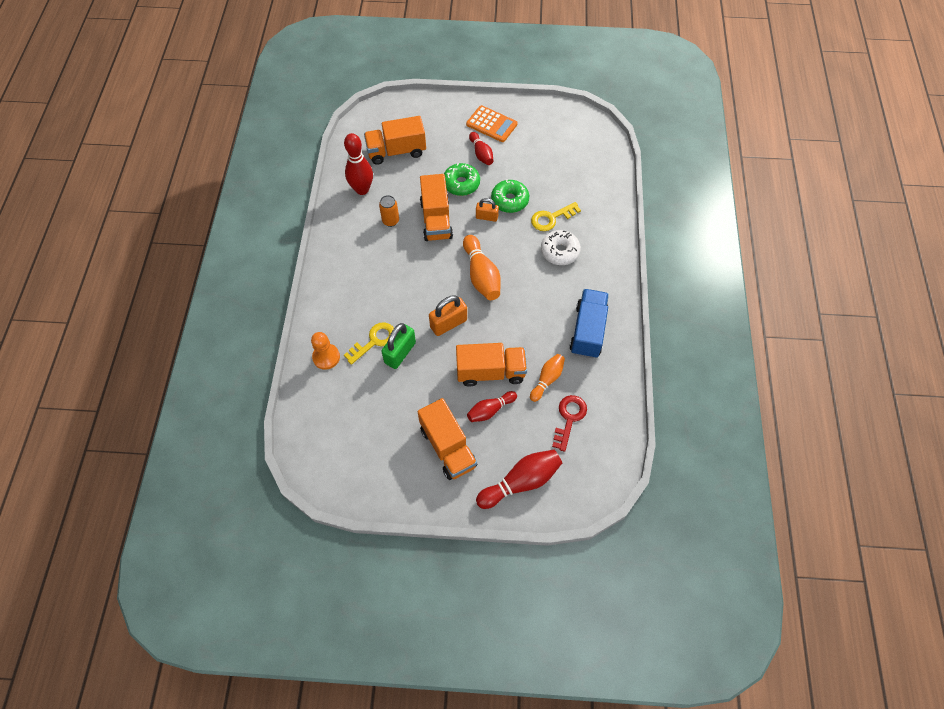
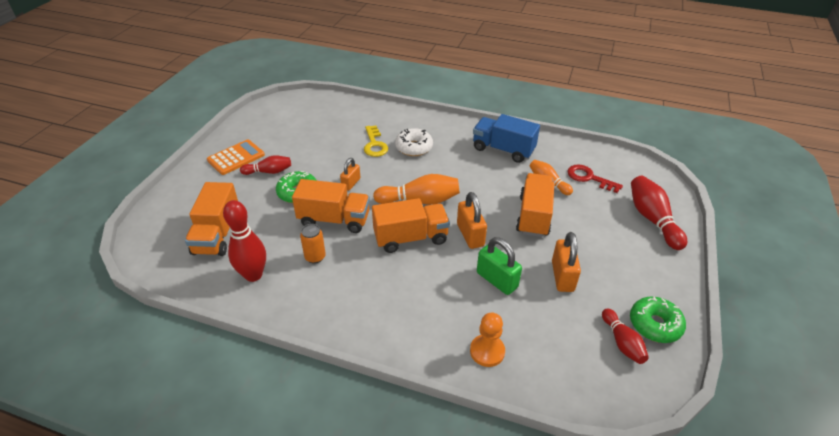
camera: 75 degrees left, 20 degrees down
(374, 341) = (476, 300): yellow key -> none
(418, 403) = (562, 276): none -> orange padlock
(448, 447) = (615, 262): orange truck -> orange truck (410, 238)
(490, 410) = (576, 224): red bowling pin -> red bowling pin (622, 342)
(509, 200) = (339, 165): green donut -> green donut (654, 325)

